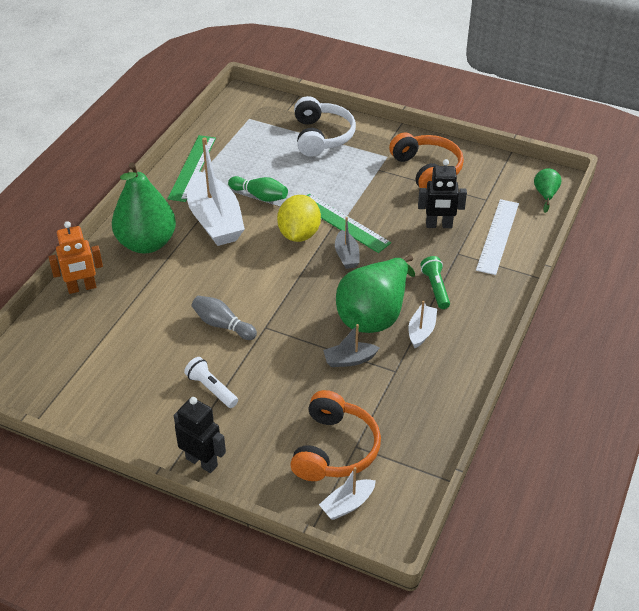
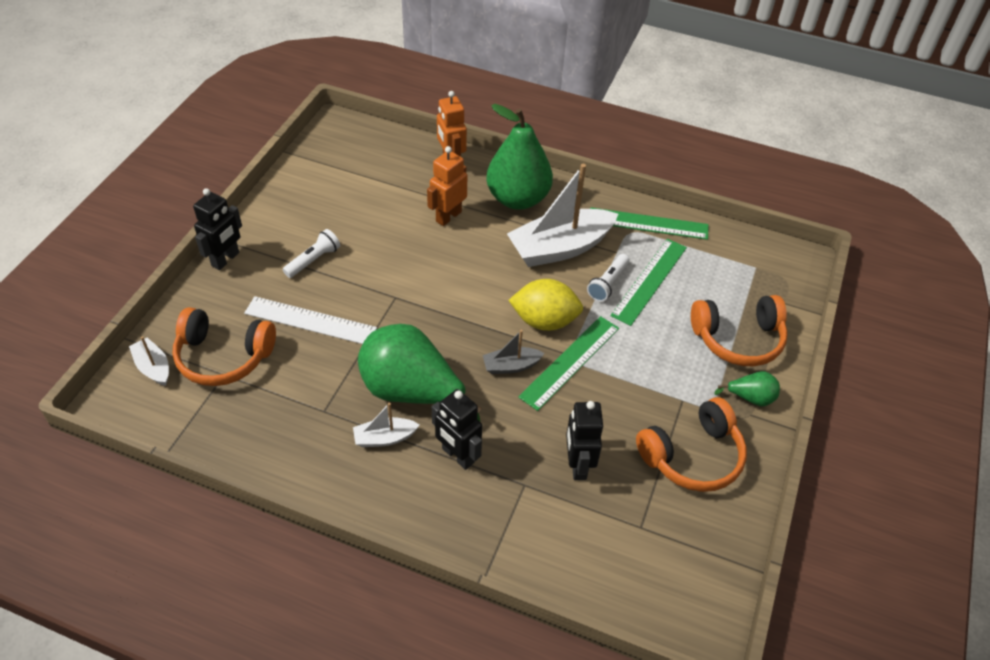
camera: 85 degrees right, 5 degrees up
(163, 291) = (448, 216): none -> orange robot
(222, 325) = (399, 263): grey bowling pin -> none
(259, 173) = (649, 281): none -> green ruler
(260, 196) = (608, 283): green bowling pin -> white flashlight
(321, 136) = (738, 339): white headphones -> orange headphones
(349, 360) = (343, 369): grey boat -> none
(421, 331) = (384, 438): white boat -> white boat turned 150 degrees clockwise
(435, 288) = (457, 456): green flashlight -> black robot
(497, 236) = (563, 536): white ruler -> white ruler (310, 321)
(545, 195) = (665, 611): green pear -> green pear (750, 398)

